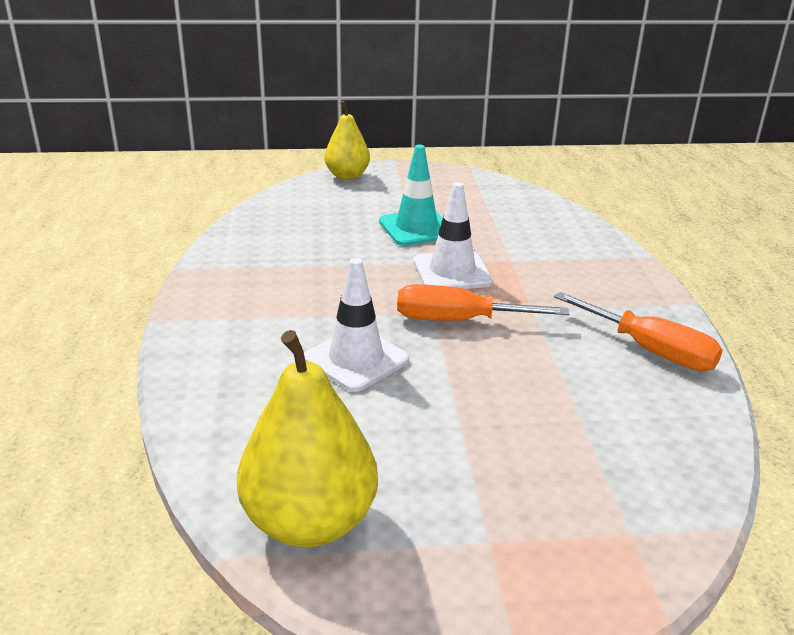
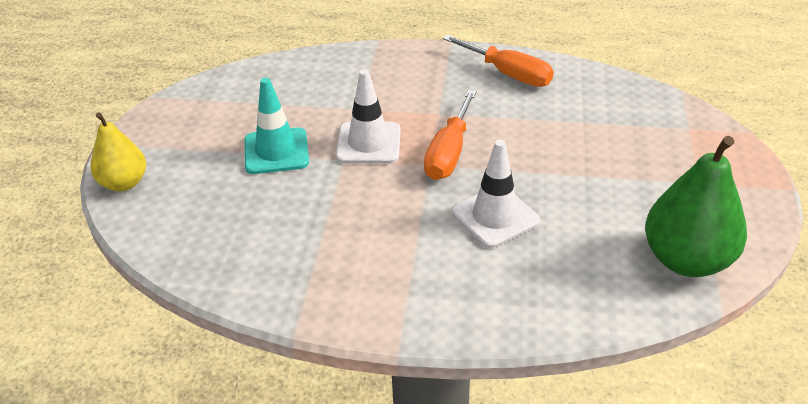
camera: 75 degrees left, 10 degrees up
(309, 522) = (686, 260): yellow pear -> green pear
(650, 350) = (508, 74): orange screwdriver -> orange screwdriver turned 75 degrees clockwise

